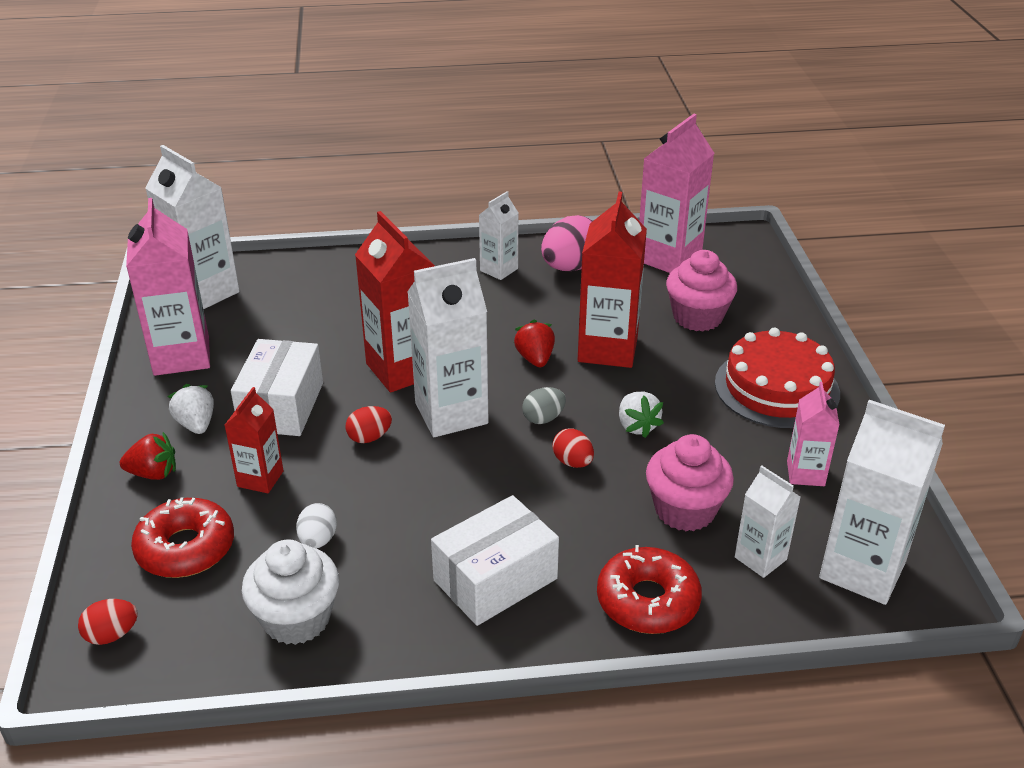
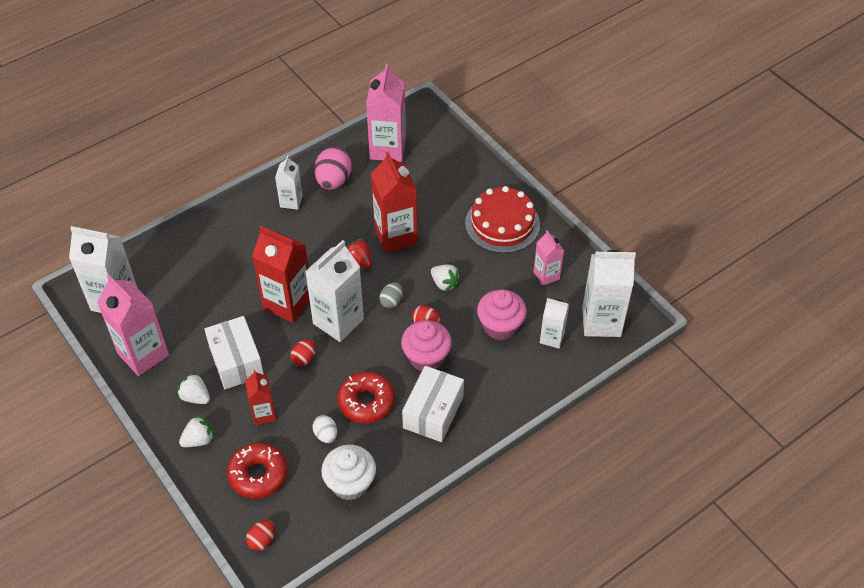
camera: 30 degrees left, 15 degrees up
(153, 473) = (199, 440): red strawberry -> white strawberry
(647, 601) = (513, 388): red donut -> red donut (366, 402)
(697, 317) = (431, 190): pink cupcake -> pink cupcake (426, 357)

